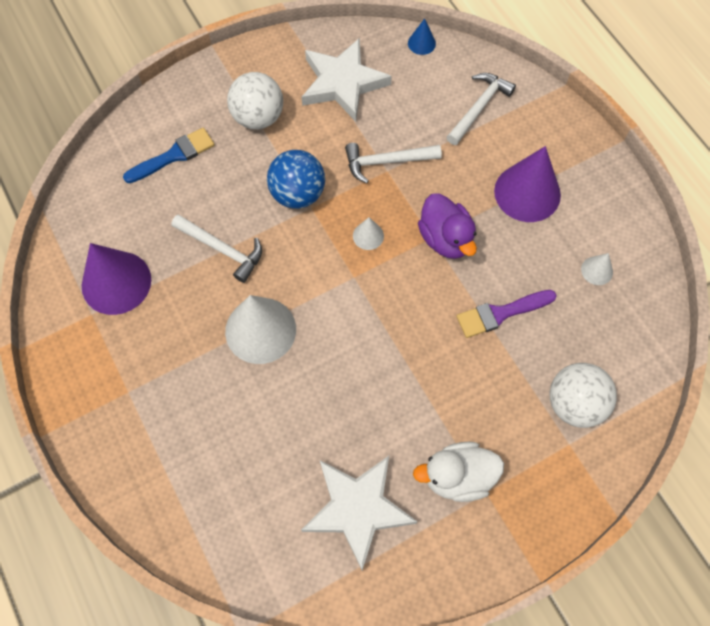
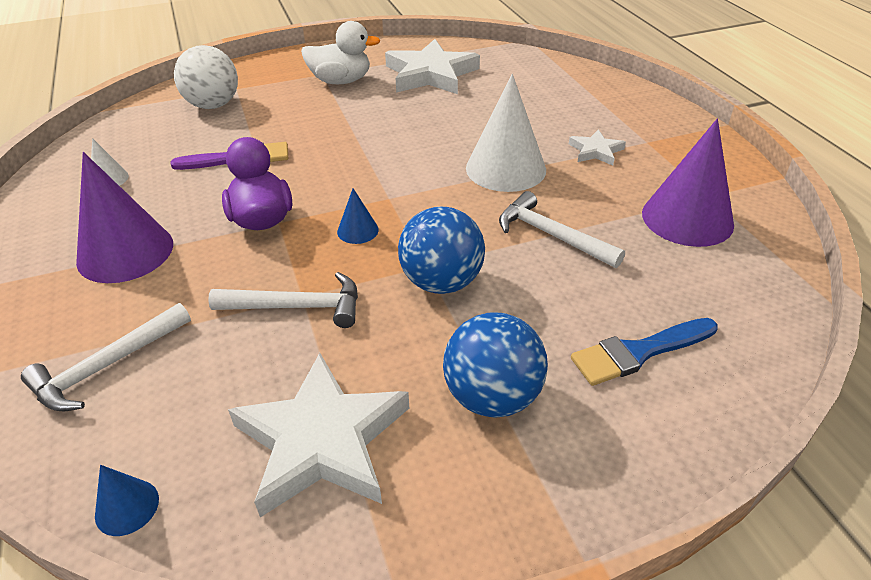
camera: 170 degrees left, 25 degrees down
(178, 368) = (596, 151): none -> white star
(258, 117) = (492, 396): white ball -> blue ball
(368, 236) = (357, 230): white cone -> blue cone

